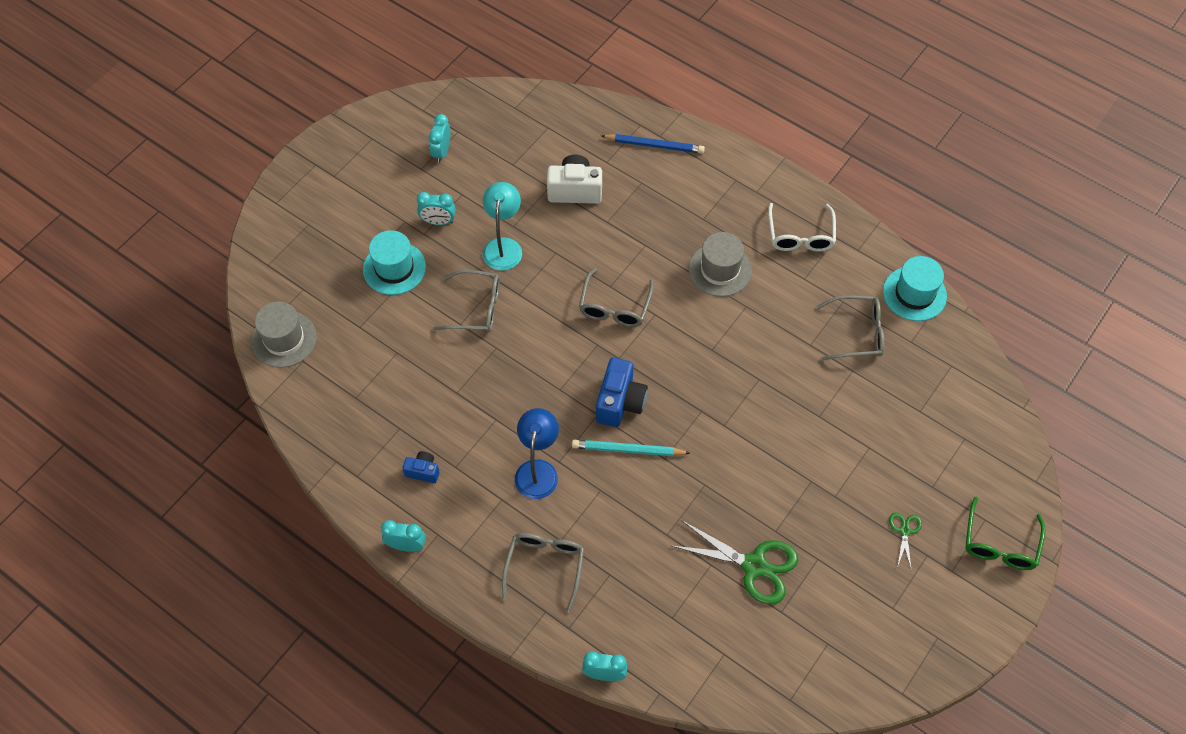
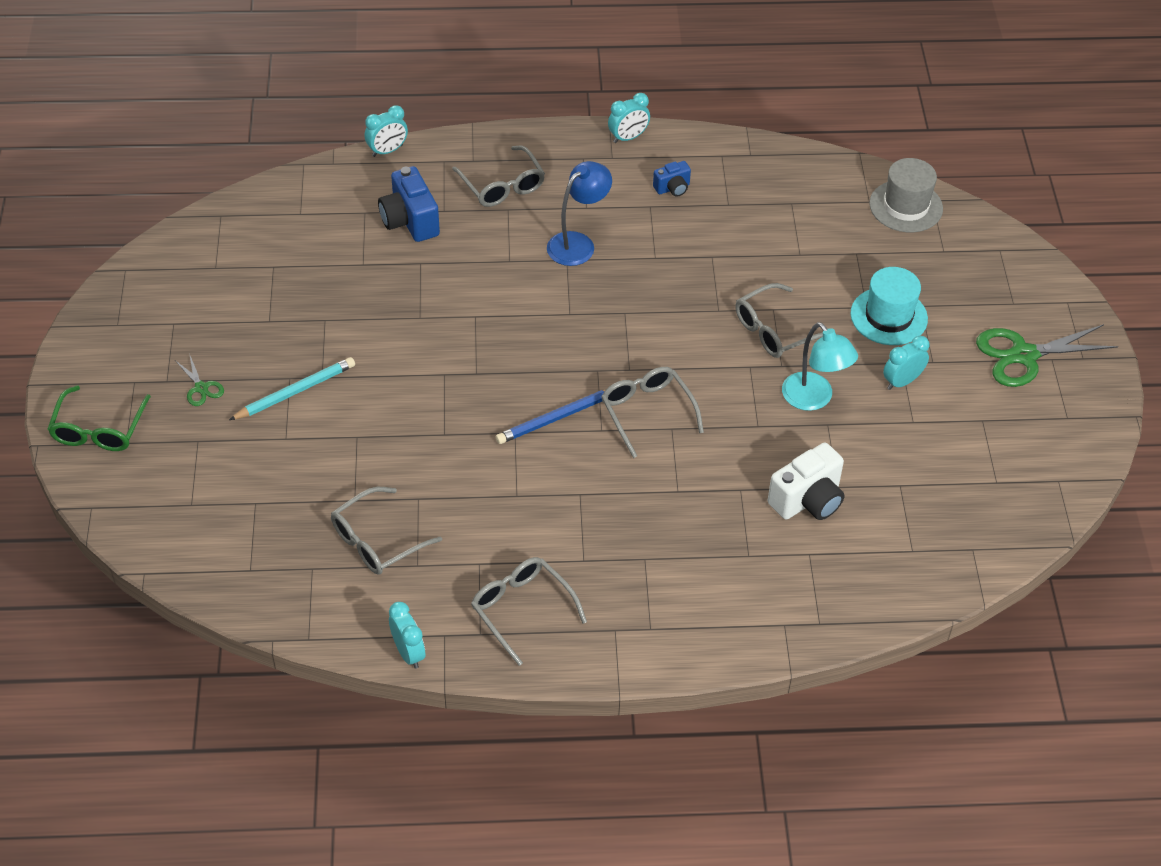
camera: 140 degrees right, 10 degrees down
(442, 152) = (984, 450): turquoise clock -> turquoise clock (408, 652)
(538, 470) = (578, 243): blue lamp -> blue lamp turned 105 degrees counterclockwise
(620, 402) = (558, 335): blue camera -> blue camera (410, 221)
(628, 450) = (514, 303): turquoise pencil -> turquoise pencil (295, 391)
(654, 145) = (778, 609): blue pencil -> blue pencil (556, 418)
(720, 270) = (576, 515): grey hat -> none
(754, 566) = (323, 284): green scissors -> green scissors (1024, 355)
(800, 236) = (521, 609): white glasses -> grey glasses
(914, 294) = (343, 624): turquoise hat -> none
(1000, 544) = (99, 430): green glasses -> green glasses turned 150 degrees counterclockwise

